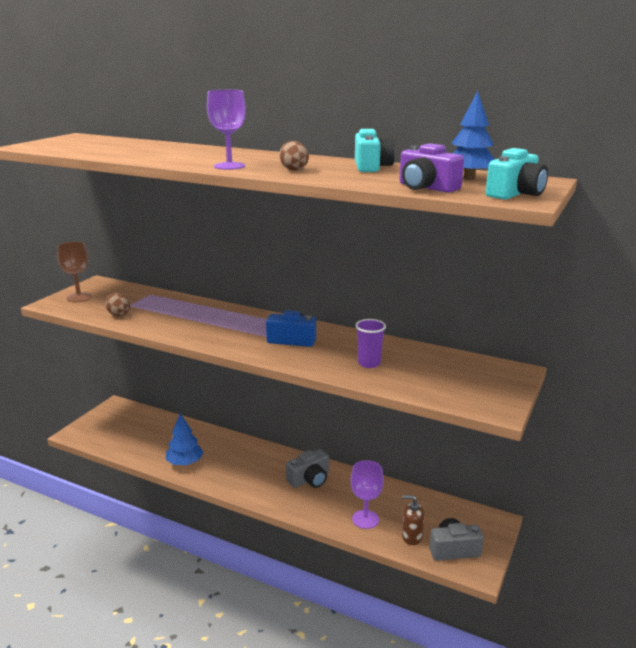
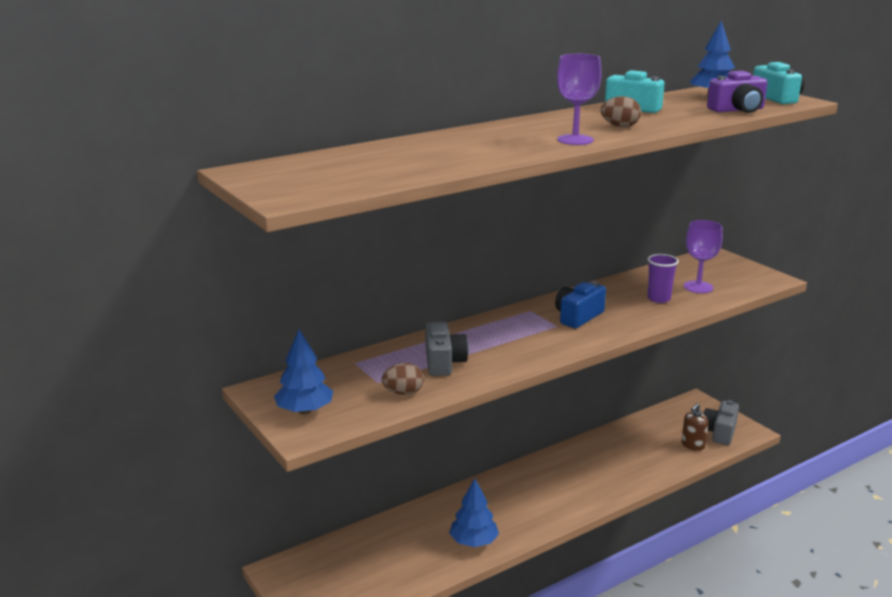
camera: 60 degrees left, 0 degrees up
(79, 297) = (305, 411): brown goblet -> blue tree
(309, 479) = (571, 469): grey camera -> grey camera (443, 362)
(365, 519) = (654, 459): purple goblet -> purple goblet (698, 287)

